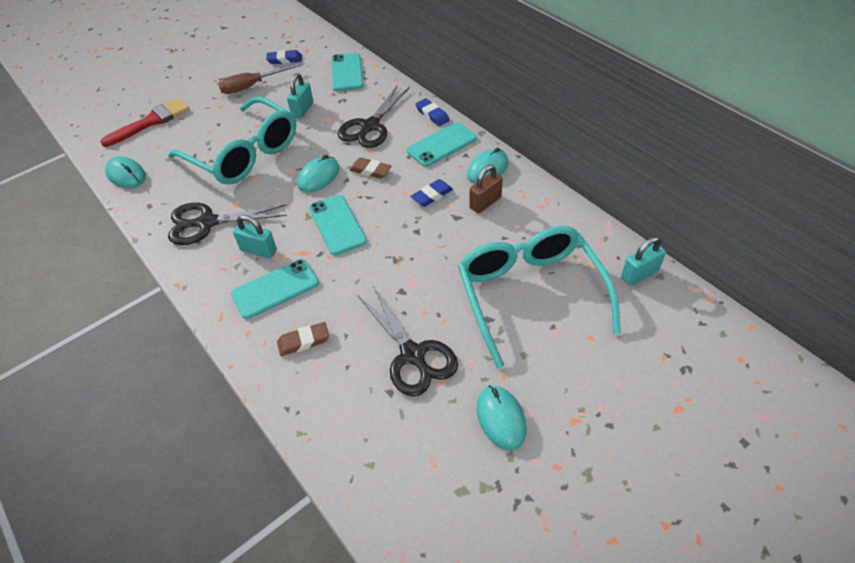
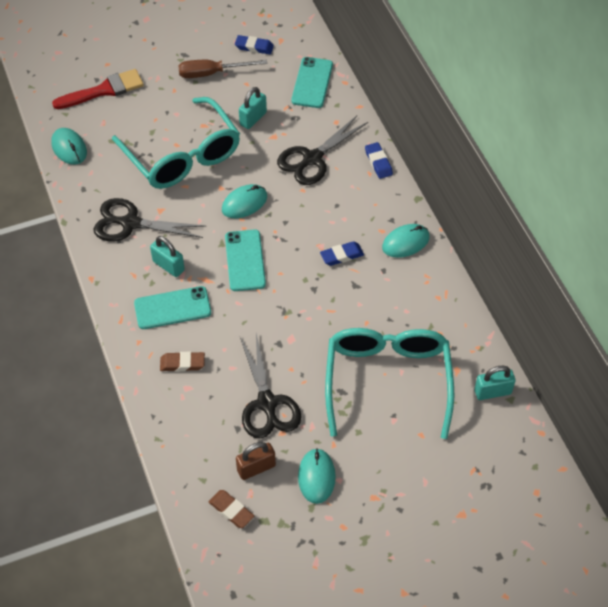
camera: 15 degrees right, 5 degrees up
(370, 170) = (295, 211): brown eraser -> brown eraser (231, 510)
(442, 145) = (373, 201): turquoise phone -> none
(485, 202) = (388, 278): brown padlock -> brown padlock (256, 468)

